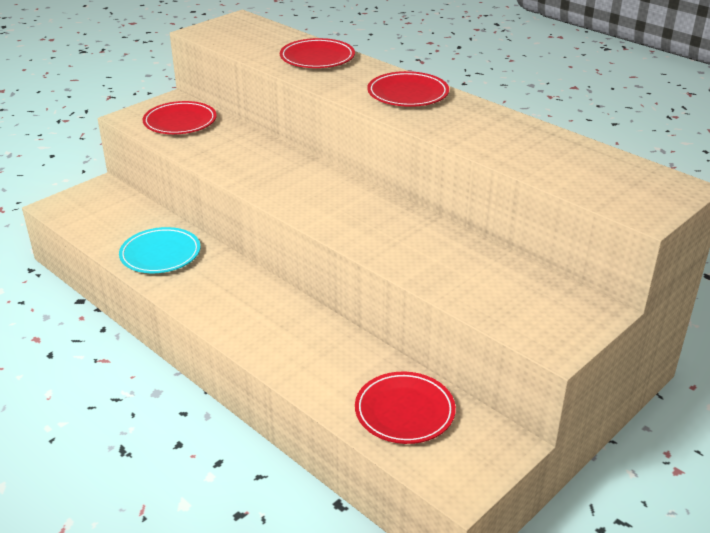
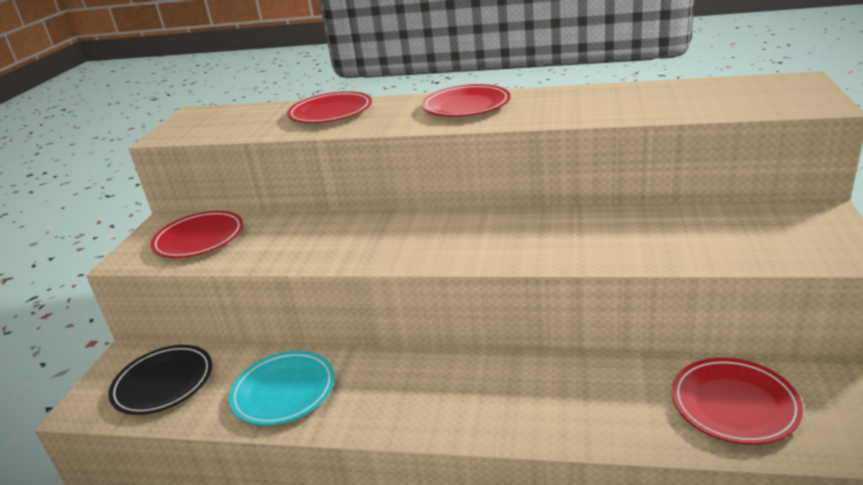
camera: 30 degrees left, 5 degrees down
(105, 214) = (163, 383): none -> black plate

